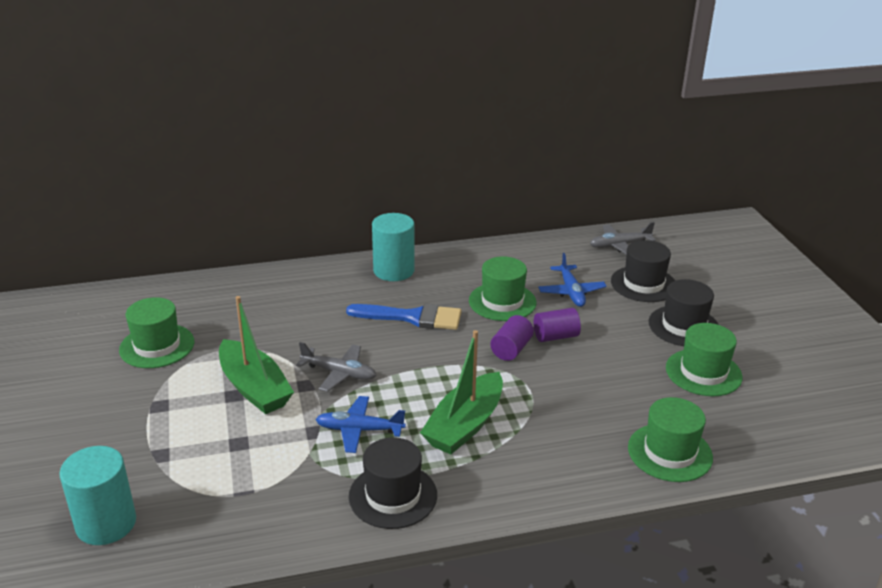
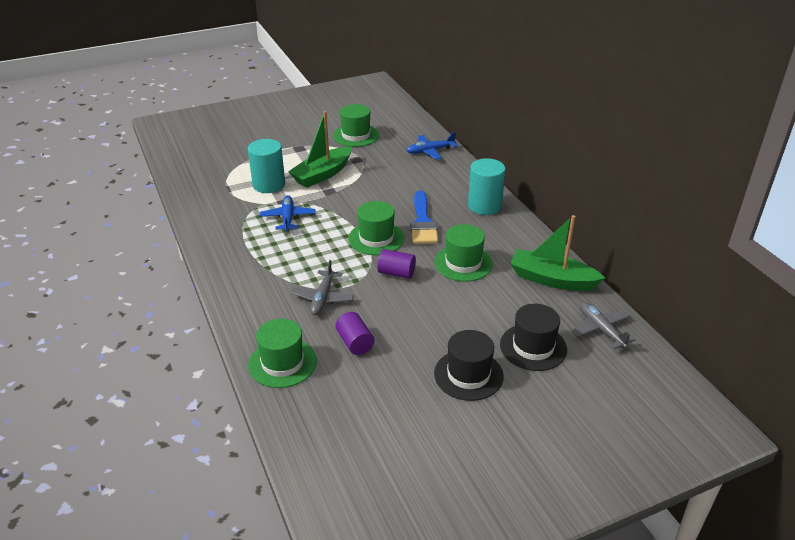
camera: 80 degrees right, 5 degrees up
(106, 523) = (204, 155): turquoise cylinder -> turquoise cylinder (269, 185)
(339, 373) = (345, 202): grey plane -> grey plane (322, 298)
(393, 495) = (228, 239): black hat -> none
(465, 425) = (300, 259): green boat -> green boat (552, 279)
(555, 336) = (422, 295): purple cylinder -> purple cylinder (355, 343)
(571, 292) = (496, 300): blue plane -> blue plane (430, 151)
(703, 372) = (396, 386): green hat -> green hat (376, 238)

